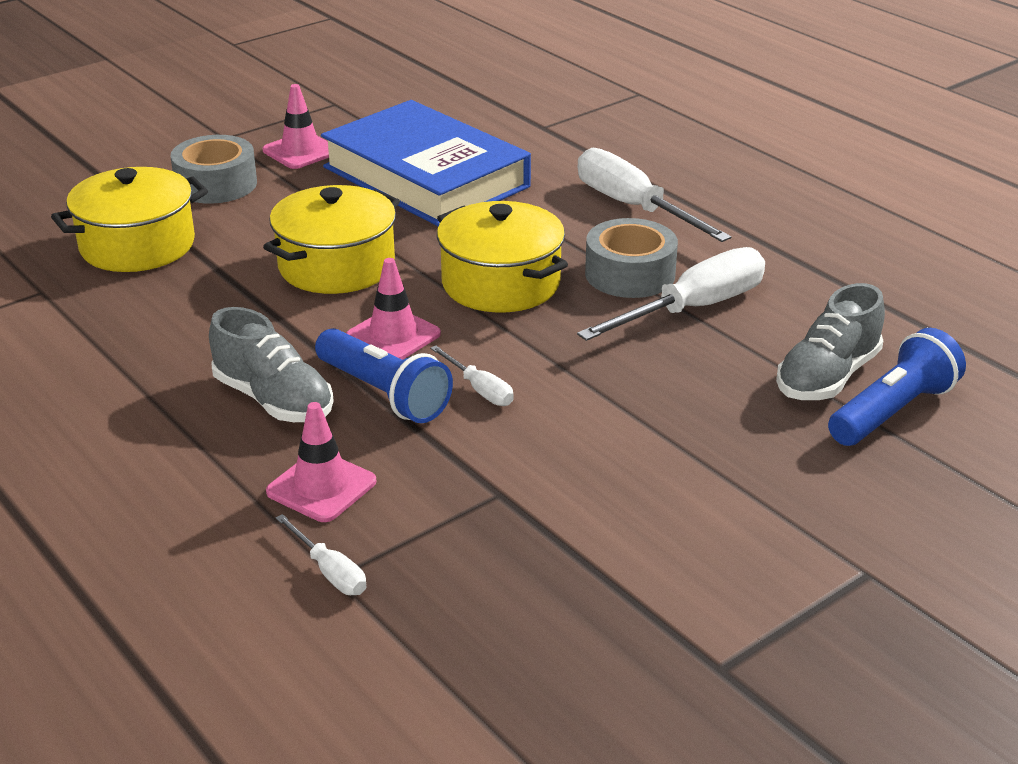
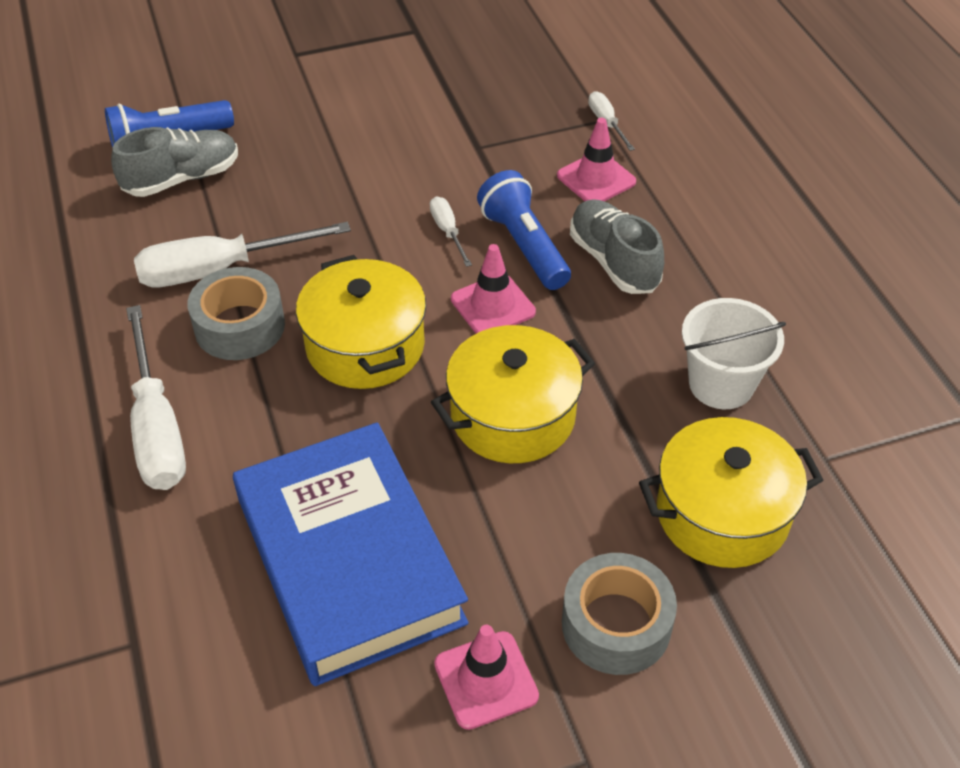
camera: 160 degrees left, 15 degrees up
(140, 322) = (721, 384): none -> white bucket

